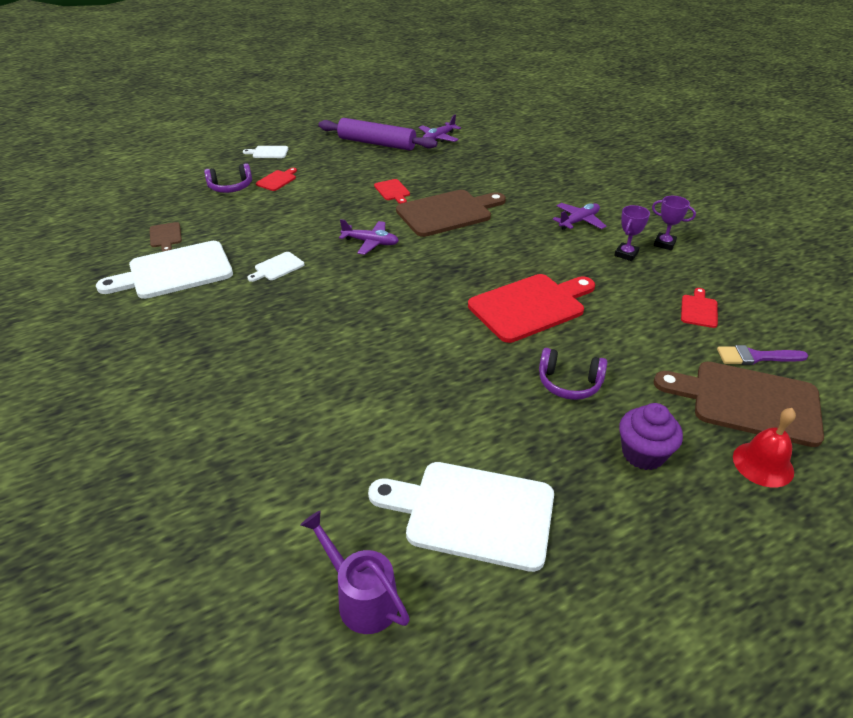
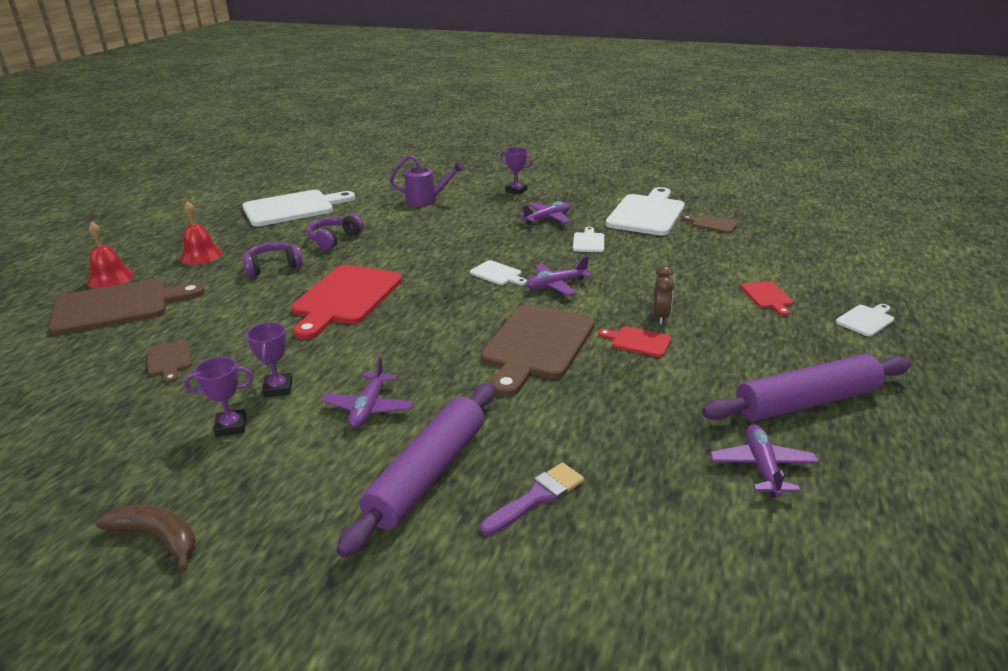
camera: 140 degrees right, 10 degrees down
(193, 376) = (516, 191): none -> purple trophy
(231, 187) = (781, 271): purple headphones -> purple headphones (334, 239)
(252, 311) = (547, 219): none -> purple plane
(355, 196) = (660, 317): none -> brown clock
(362, 598) = (321, 180): purple watering can -> purple watering can (426, 200)
(392, 272) = (497, 274): none -> white cutting board
(574, 185) = (428, 474): none -> purple rolling pin
(643, 454) = (201, 255): purple cupcake -> red bell
(699, 310) = (169, 360): red cutting board -> brown cutting board
(713, 210) = (158, 538): none -> brown banana
(755, 357) = (106, 340): purple brush -> purple brush (537, 497)

